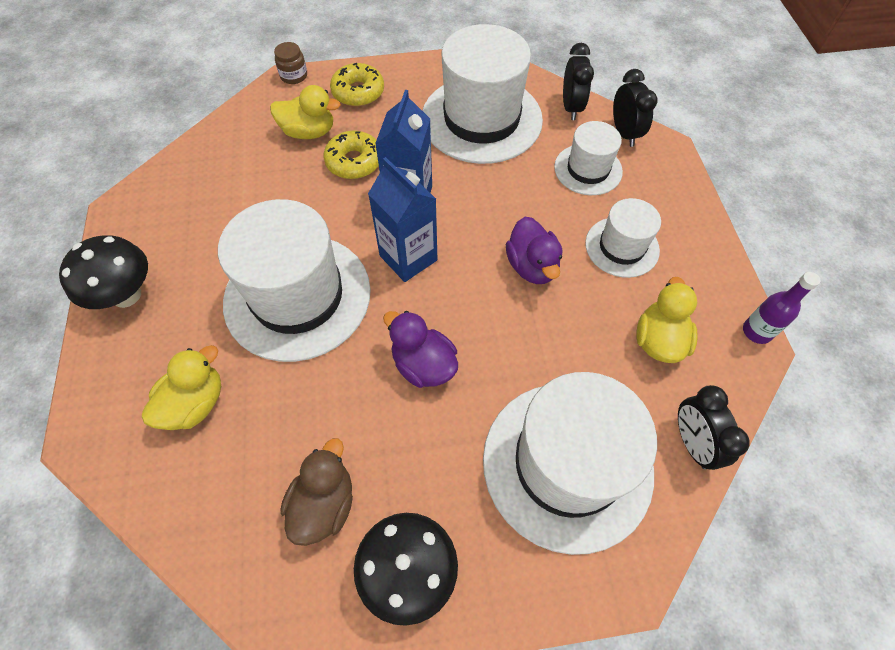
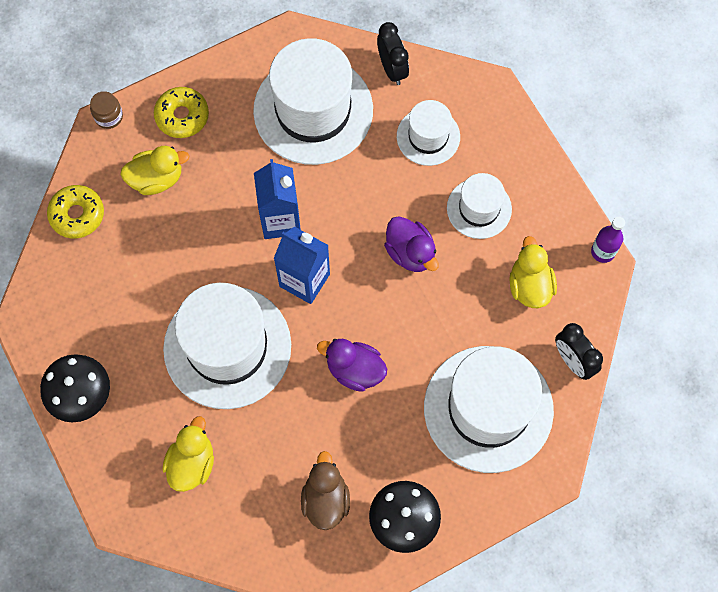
camera: 20 degrees left, 10 degrees up
(354, 162) = (214, 198): yellow donut -> yellow donut (77, 215)
(624, 133) = (449, 84): black clock -> none

